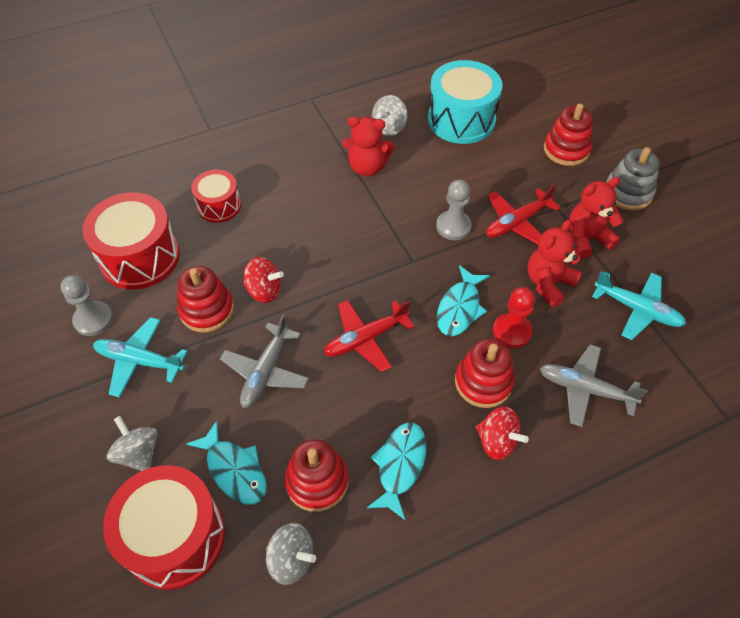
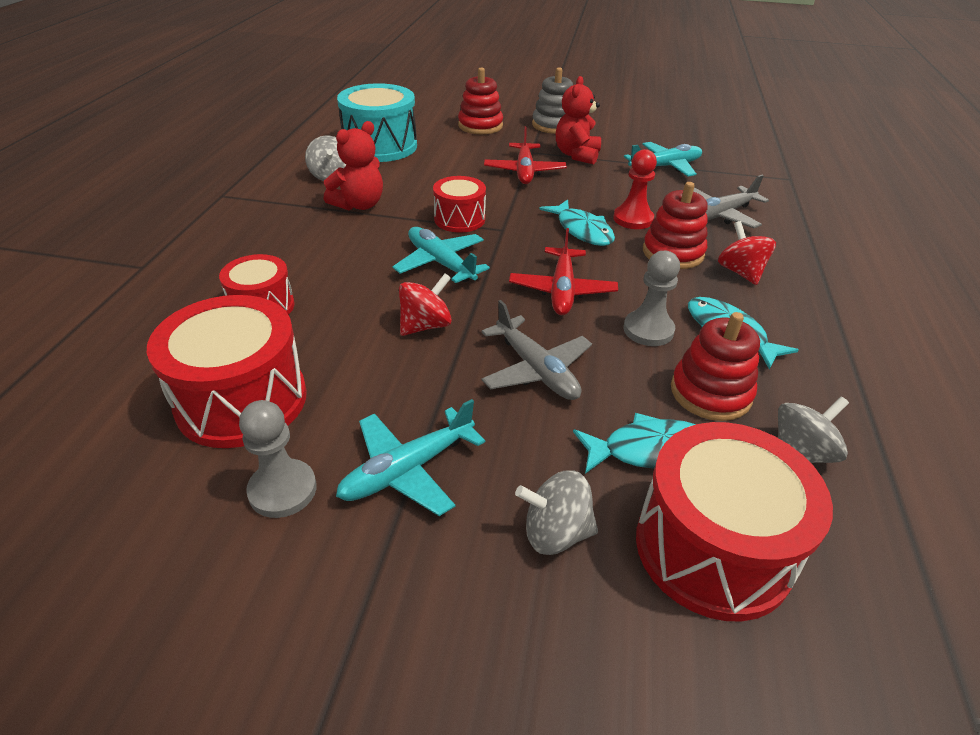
camera: 55 degrees left, 15 degrees down
(207, 310) = (399, 378): red stacking toy -> none
(338, 255) = (440, 263): none -> turquoise plane
(403, 229) = (459, 219): none -> red drum
(453, 226) = (490, 196): grey pawn -> grey pawn (648, 330)
(497, 441) = (740, 272): red spinning top -> red spinning top turned 90 degrees counterclockwise
(548, 283) = (602, 185): red teddy bear -> none

